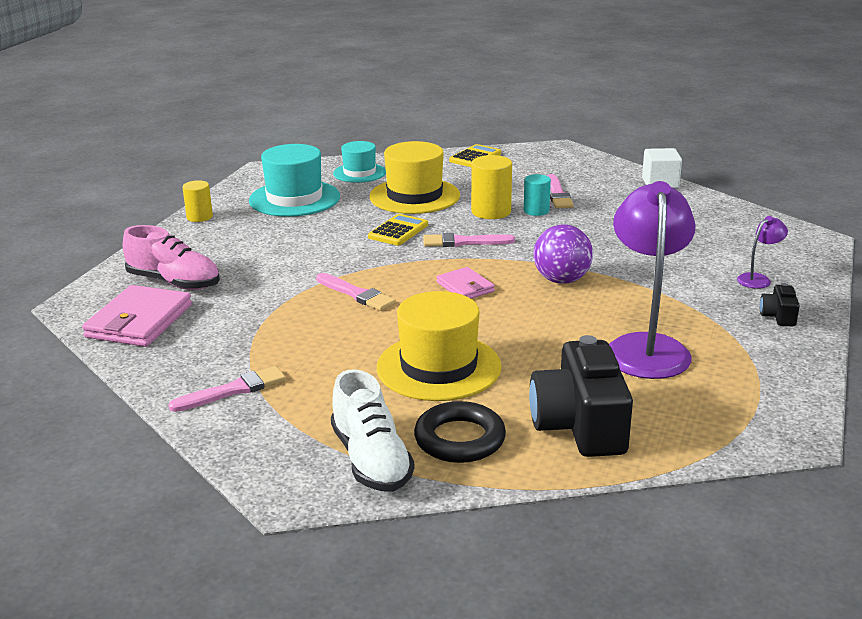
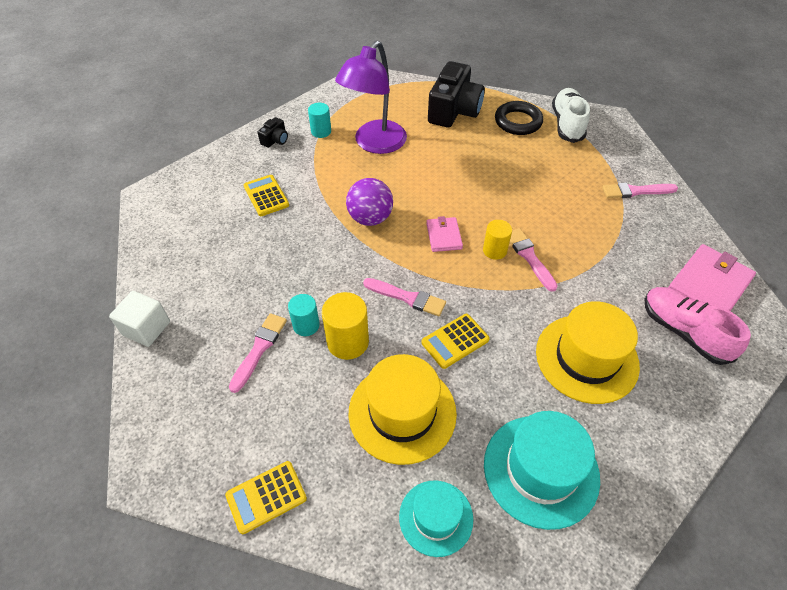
camera: 155 degrees left, 25 degrees up
(199, 217) = (662, 468): yellow cylinder -> yellow cylinder (494, 250)
(438, 367) = (504, 169): yellow hat -> yellow hat (586, 358)
(699, 268) = (266, 196): none -> yellow calculator
(737, 341) = (321, 131): none -> turquoise cylinder
(758, 279) = (243, 172): purple lamp -> none

